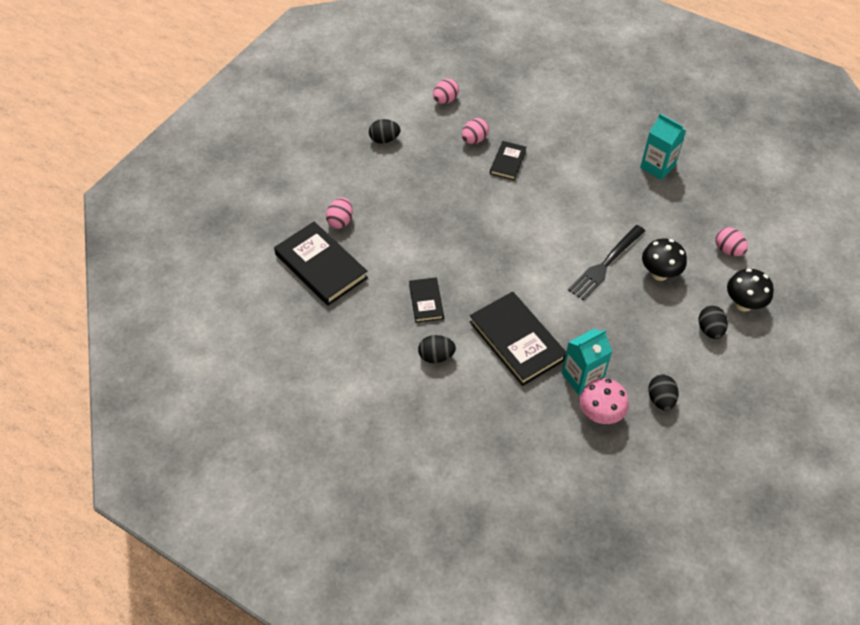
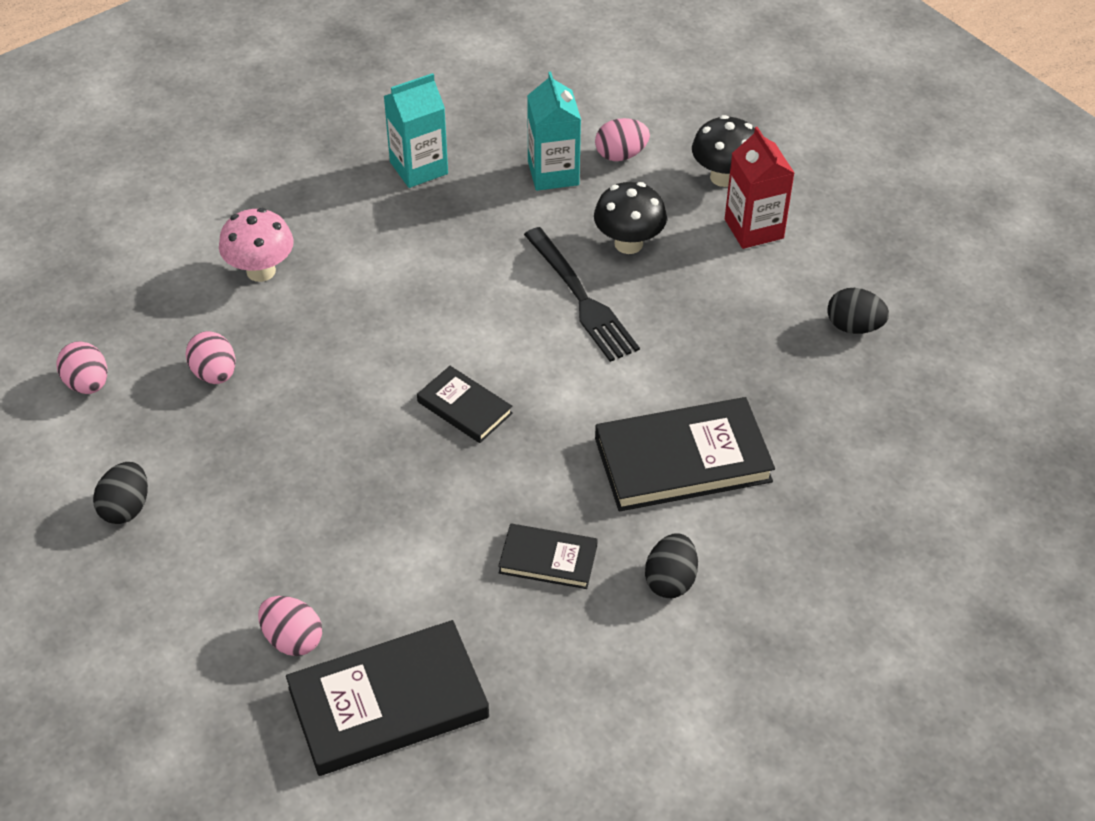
camera: 70 degrees left, 5 degrees down
(507, 162) = (296, 345): black book -> black book (464, 407)
(582, 377) = (783, 402): turquoise carton -> turquoise carton (553, 173)
(600, 414) = (856, 404): pink mushroom -> pink mushroom (261, 271)
(710, 330) = (754, 228): black egg -> red carton

